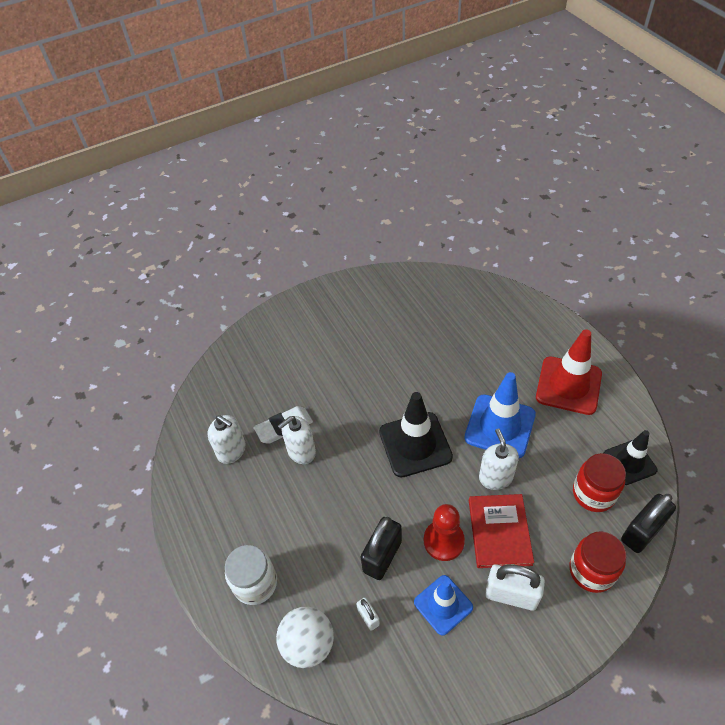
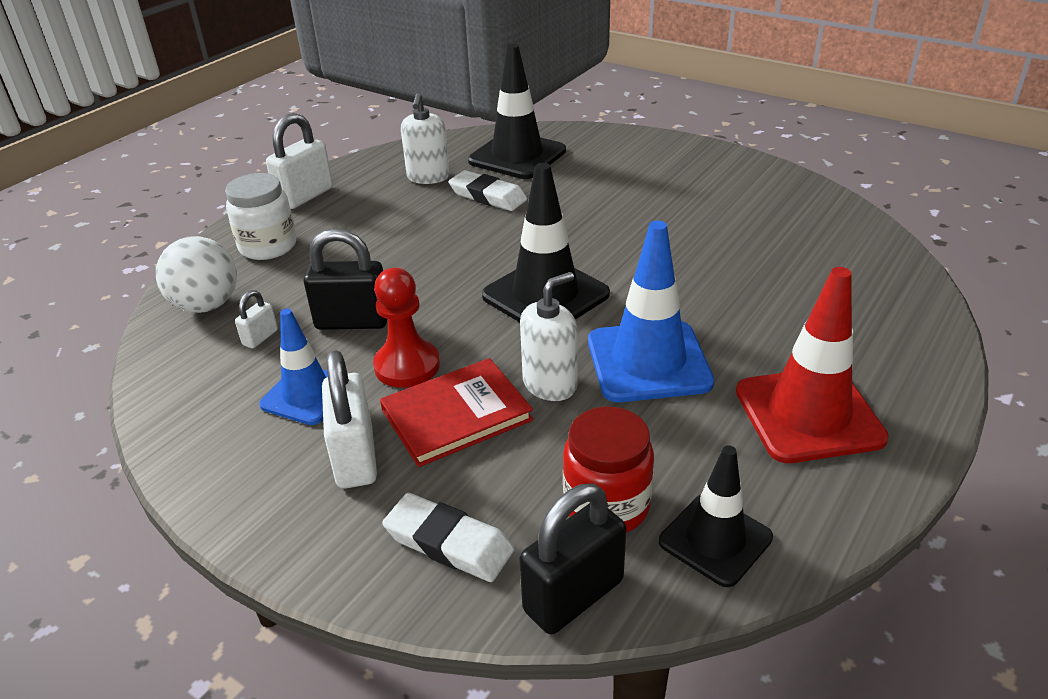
camera: 60 degrees right, 15 degrees down
(199, 538) = (305, 196): none -> white padlock
(243, 389) = (517, 156): none -> black traffic cone
(301, 451) = (463, 218): white soap dispenser -> none
(591, 571) = (449, 543): red jar -> white eraser
(642, 532) = (573, 595): black padlock -> black padlock turned 60 degrees counterclockwise

